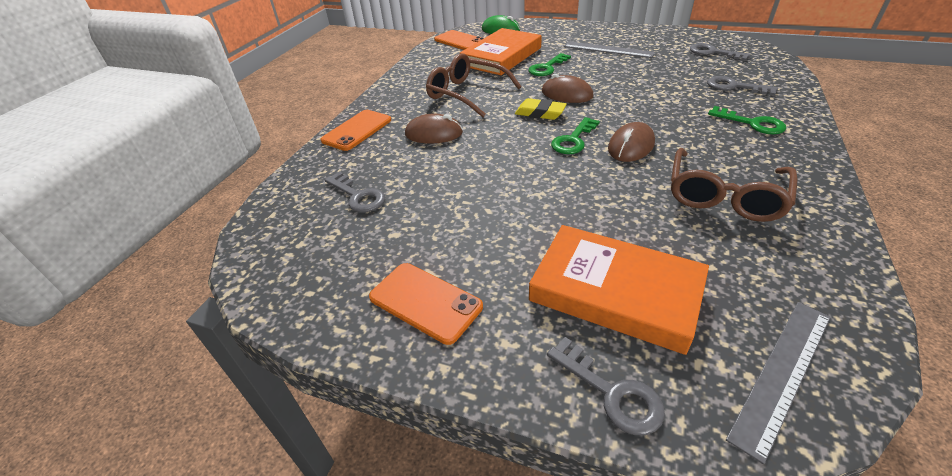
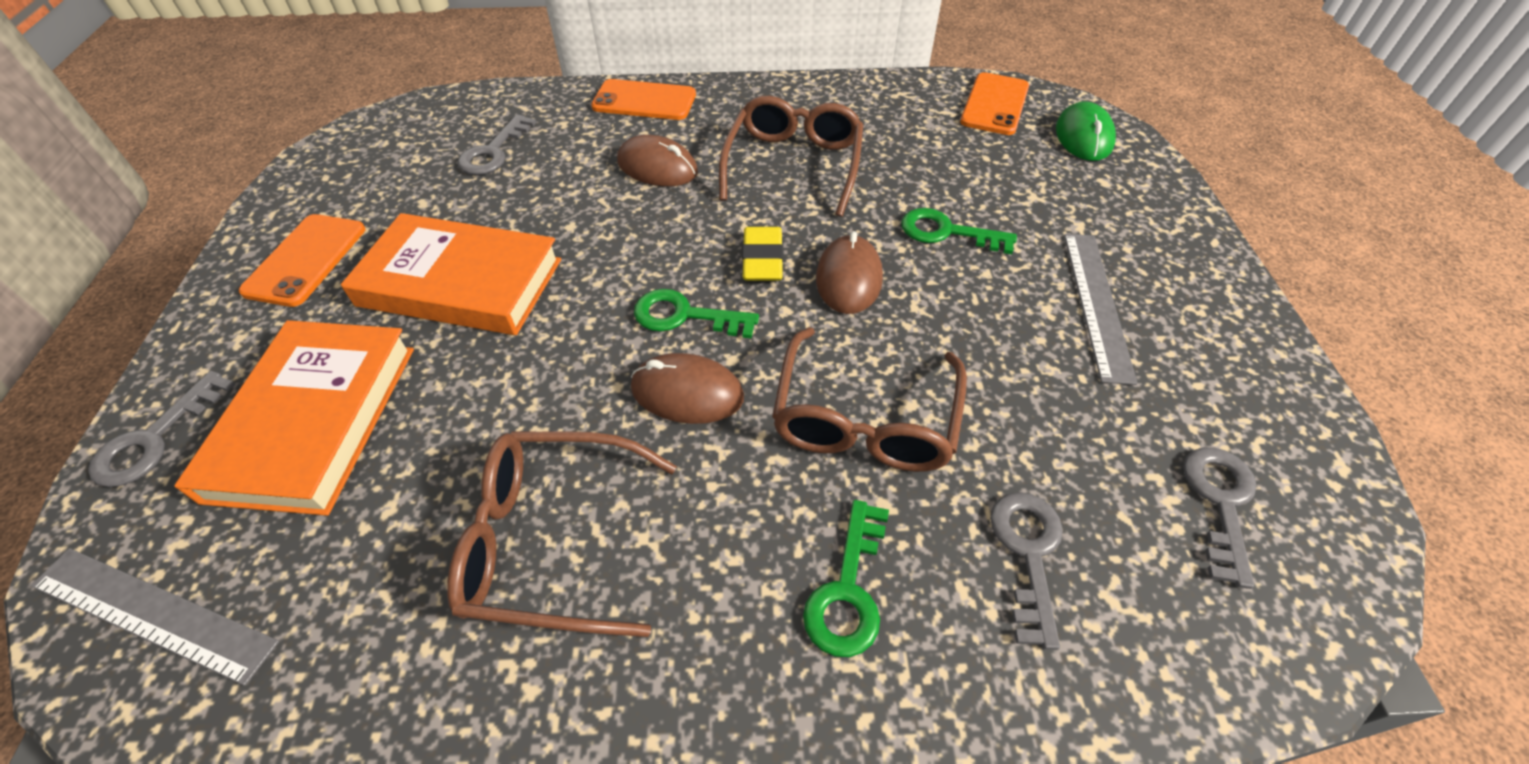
camera: 65 degrees right, 10 degrees up
(434, 133) = (657, 167): brown mouse -> brown mouse turned 45 degrees counterclockwise
(501, 57) = (960, 167): orange book -> orange book (460, 283)
(660, 105) = (864, 420): none -> brown glasses

